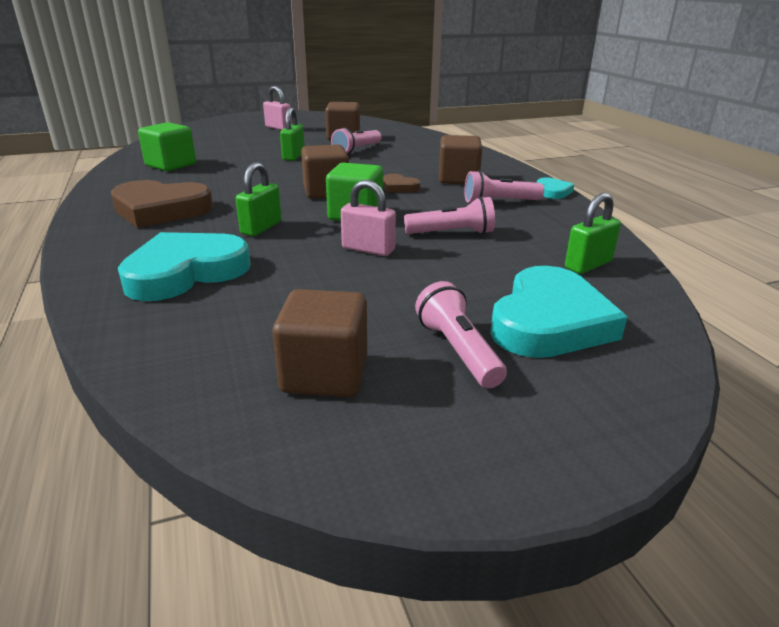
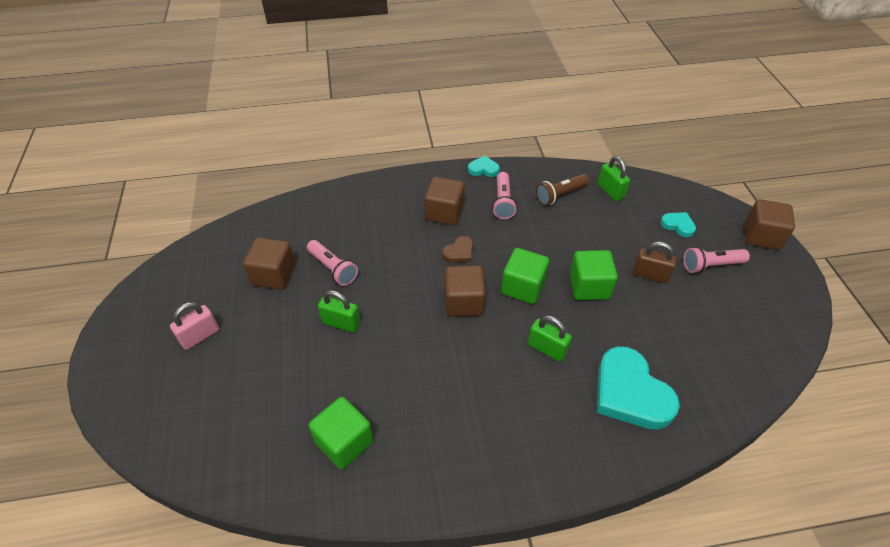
camera: 80 degrees left, 20 degrees up
(160, 210) = (497, 429): brown heart -> none
(325, 374) = (740, 319): brown cube -> brown cube (761, 236)
(368, 249) = (589, 286): pink padlock -> green cube
(407, 291) = (650, 275): none -> brown padlock
(452, 233) = (561, 239): pink flashlight -> none
(543, 231) = (560, 195): none -> brown flashlight
(549, 321) = (678, 225): turquoise heart -> turquoise heart, size x0.47

